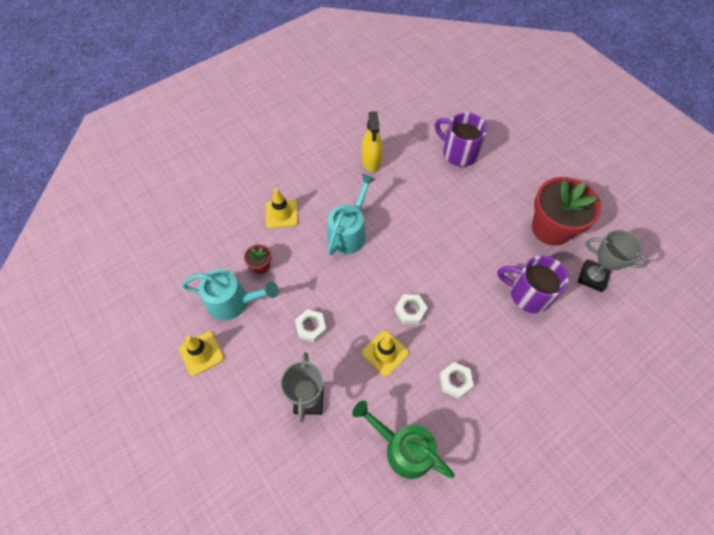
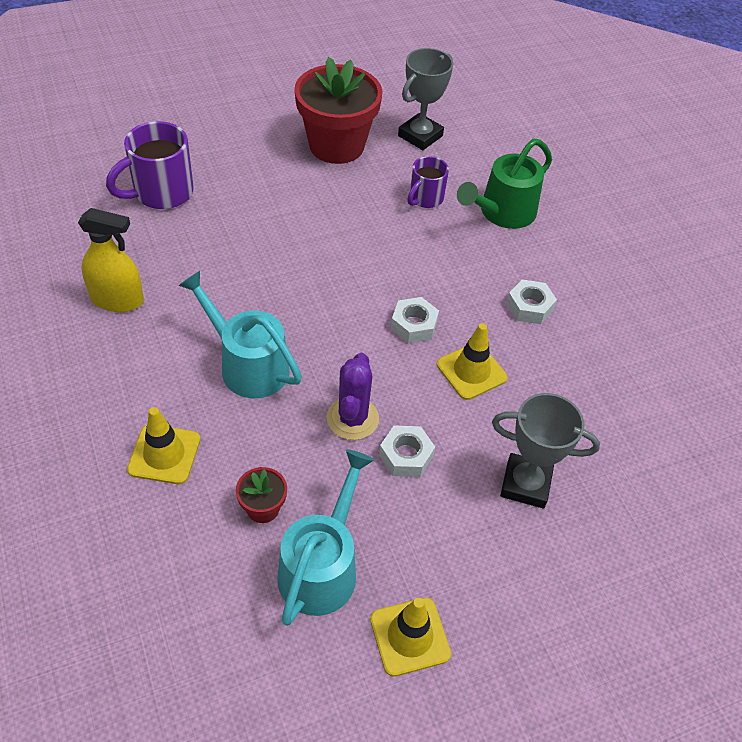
camera: 80 degrees left, 10 degrees down
(328, 293) = (352, 418): none -> purple cactus
(403, 448) = (611, 386): green watering can -> green watering can (502, 212)
(528, 294) = (425, 198): purple mug -> purple mug, size x0.61

